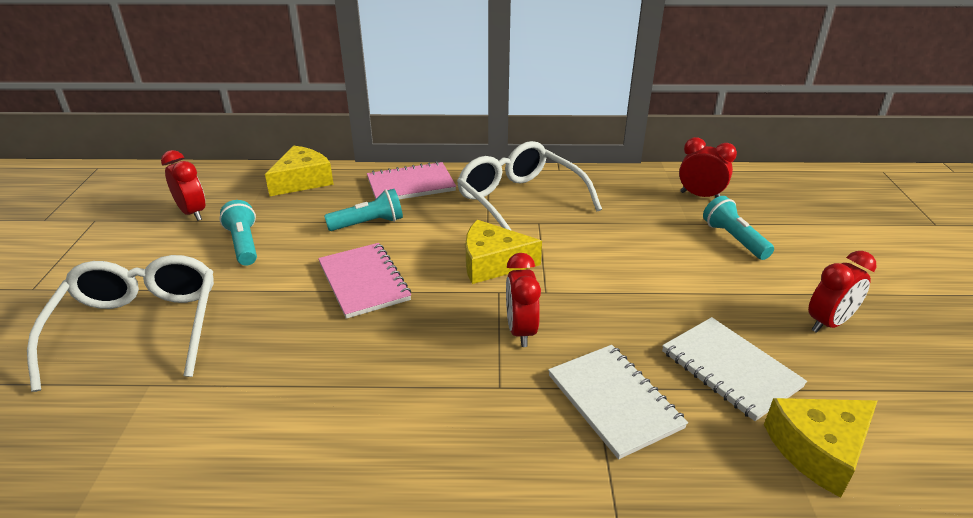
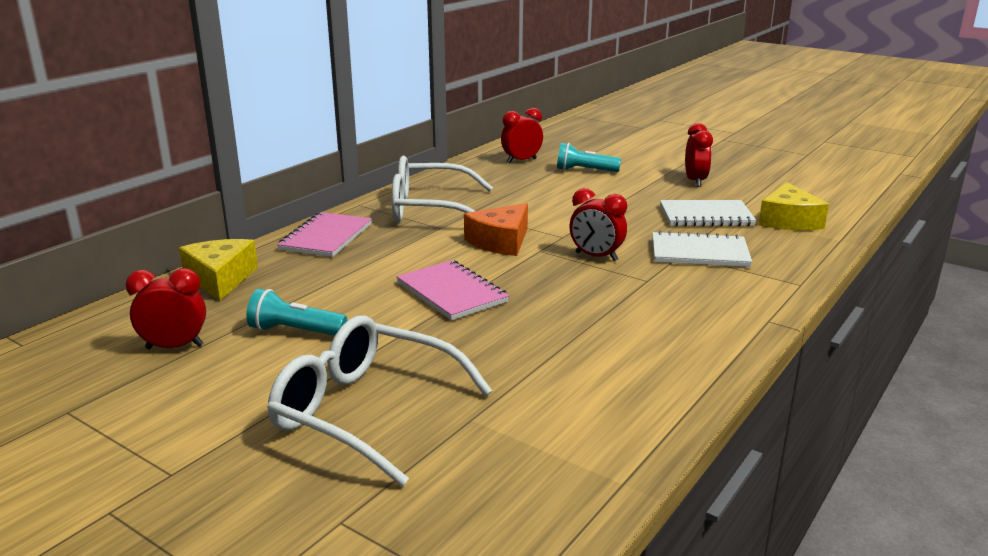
camera: 55 degrees left, 10 degrees down
(364, 282) = (451, 292): pink notebook -> pink notebook turned 45 degrees clockwise
(368, 223) = (361, 269): turquoise flashlight -> none
(493, 263) = (501, 242): yellow cheese -> orange cheese

